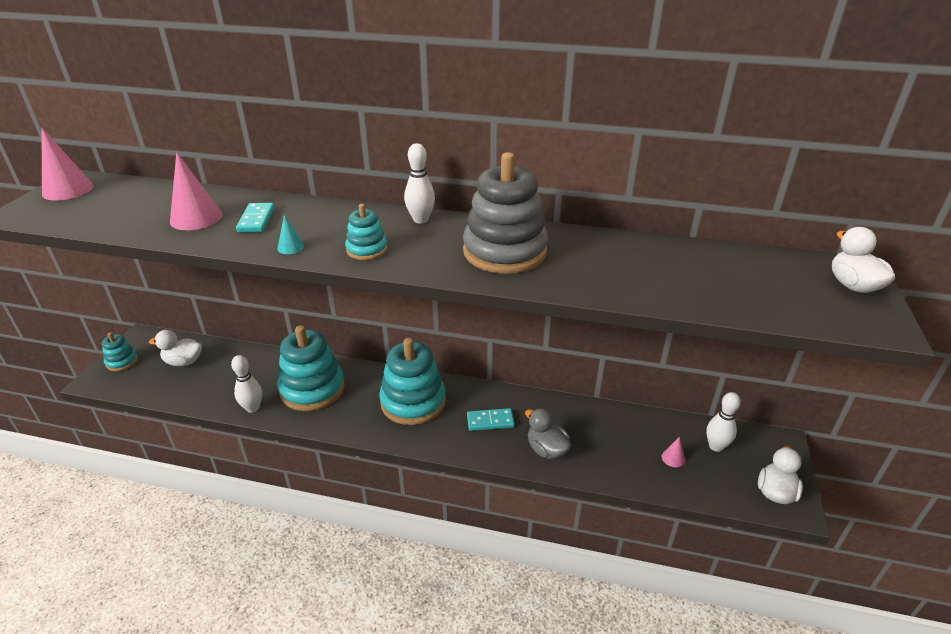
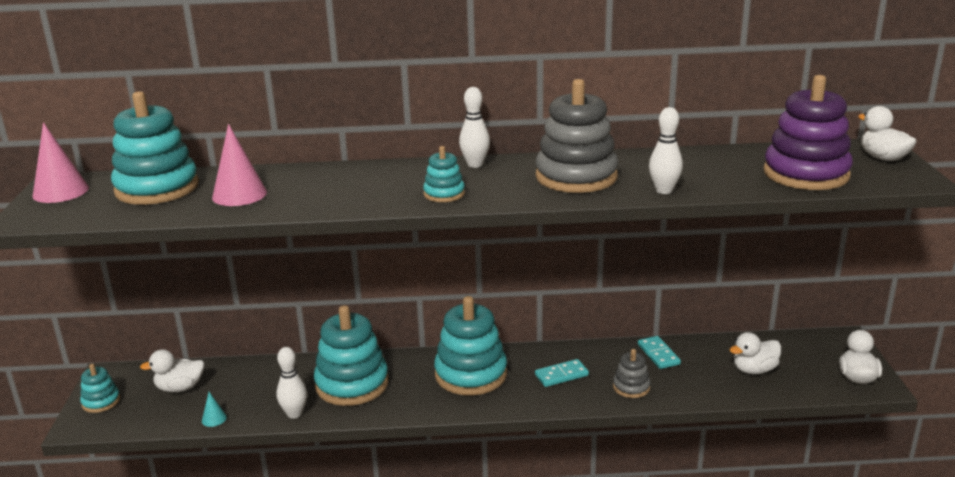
camera: 15 degrees left, 10 degrees down
(140, 199) = (157, 188): none -> turquoise stacking toy
(256, 220) = (306, 187): turquoise domino -> turquoise domino (658, 354)
(290, 247) = (366, 203): turquoise cone -> turquoise cone (214, 419)
(546, 449) = (631, 387): grey duck -> grey stacking toy
(673, 458) = (754, 370): pink cone -> white duck
(716, 446) = (788, 353): white bowling pin -> white bowling pin (664, 190)
(750, 292) = (806, 174): none -> purple stacking toy

